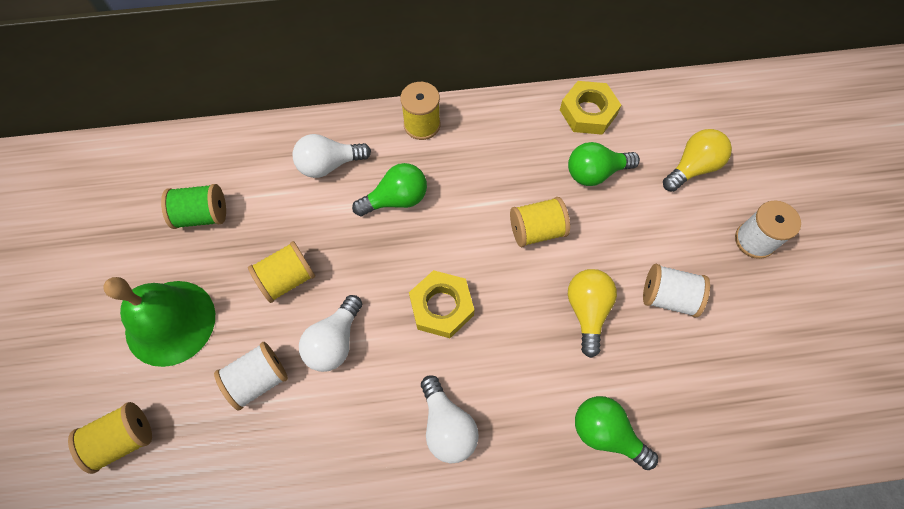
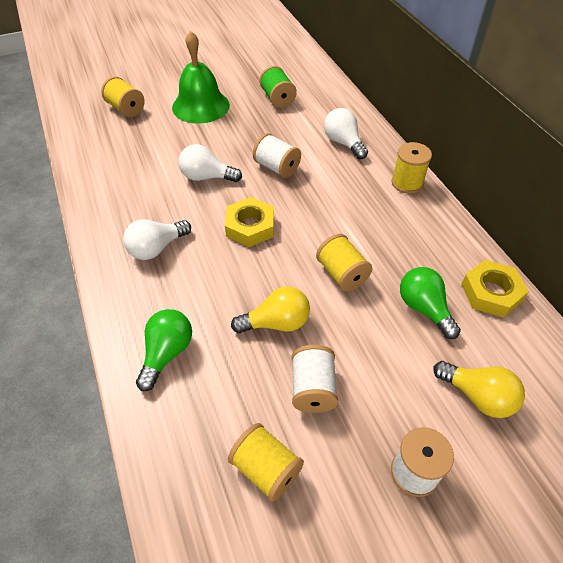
camera: 75 degrees right, 15 degrees down
(258, 379) = (172, 150): white spool -> white spool (277, 167)
(287, 279) = (245, 145): yellow spool -> yellow spool (266, 469)
(396, 199) = (331, 183): green light bulb -> none

